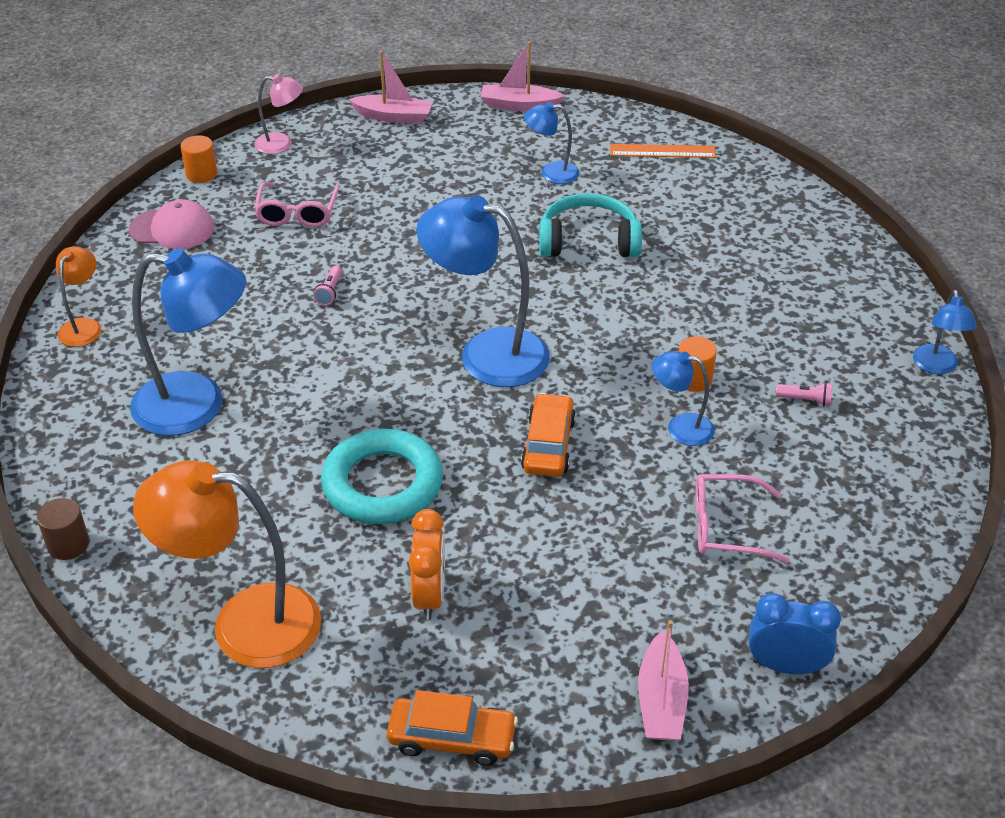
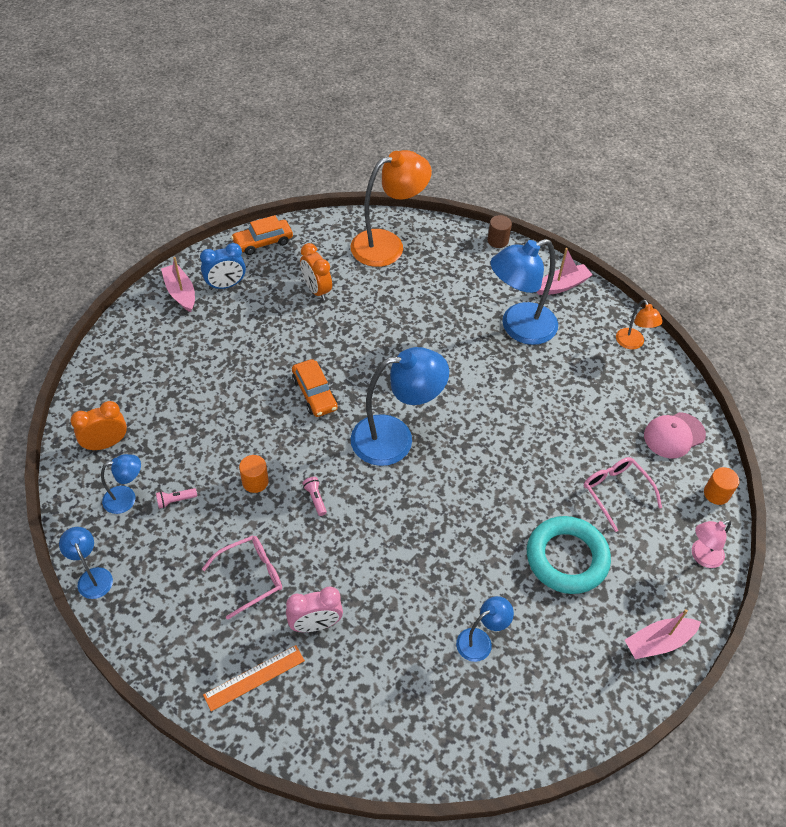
camera: 145 degrees right, 10 degrees up
(330, 292) = (527, 436): pink flashlight -> pink flashlight (315, 498)
(382, 484) = (384, 331): turquoise ring -> turquoise ring (567, 558)
(519, 105) = (575, 724): pink boat -> pink boat (562, 285)
(588, 241) = (399, 574): turquoise headphones -> none
(662, 151) = (410, 728): orange ruler -> orange ruler (254, 677)
(680, 427) = (245, 441): blue lamp -> blue lamp (126, 498)
(703, 240) = (315, 624): none -> pink clock
(726, 527) = (188, 389): pink glasses -> pink glasses (251, 576)
(785, 666) = (127, 332): blue clock -> blue clock (226, 285)
(877, 504) = (106, 443): none -> orange clock

